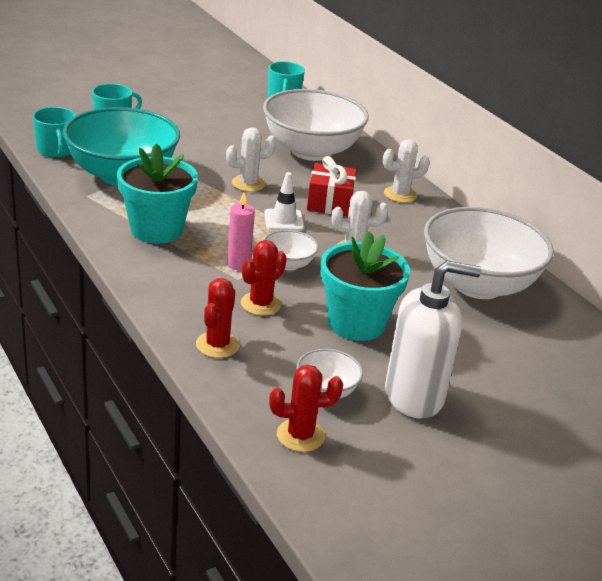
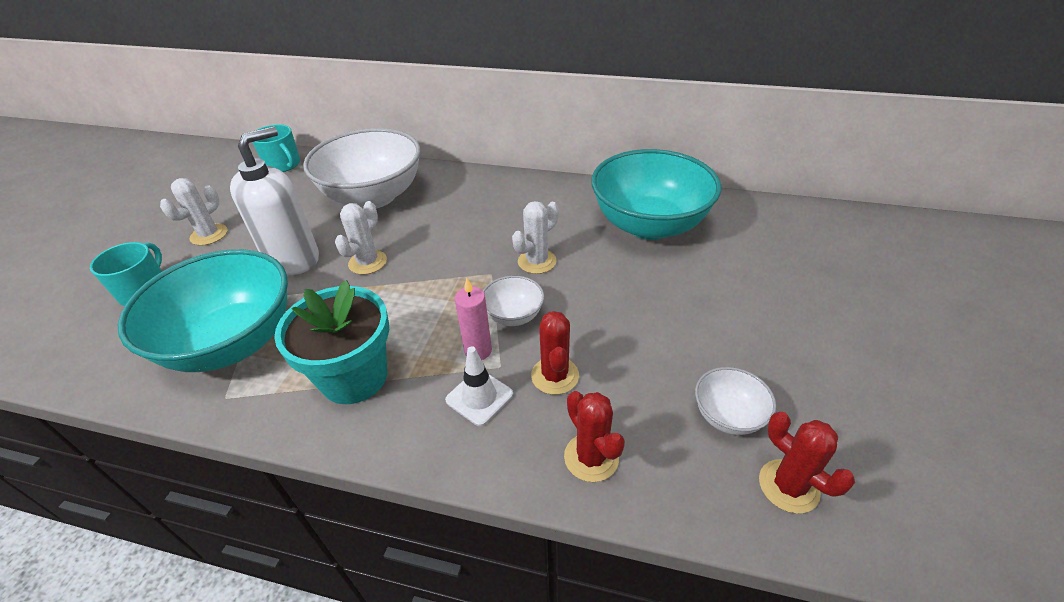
camera: 40 degrees left, 10 degrees up
(56, 150) = (113, 369): turquoise mug -> none
(283, 220) = (447, 276): white traffic cone -> white traffic cone (479, 397)
(300, 435) = (788, 486): red cactus -> red cactus turned 75 degrees counterclockwise
(330, 203) = (457, 232): red gift -> none
(356, 323) = (641, 327): turquoise flower pot -> none
(400, 195) = (492, 189): white cactus -> white cactus (209, 235)
(414, 396) = (774, 357): white soap dispenser -> white soap dispenser (293, 259)
(477, 285) = (649, 225): white bowl -> turquoise bowl

